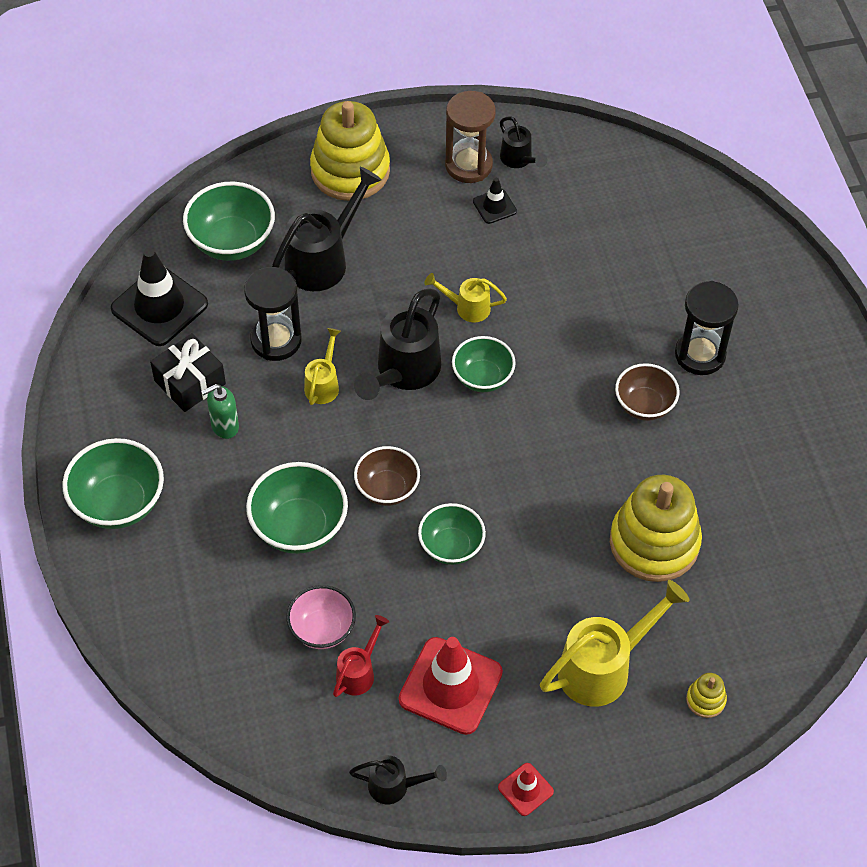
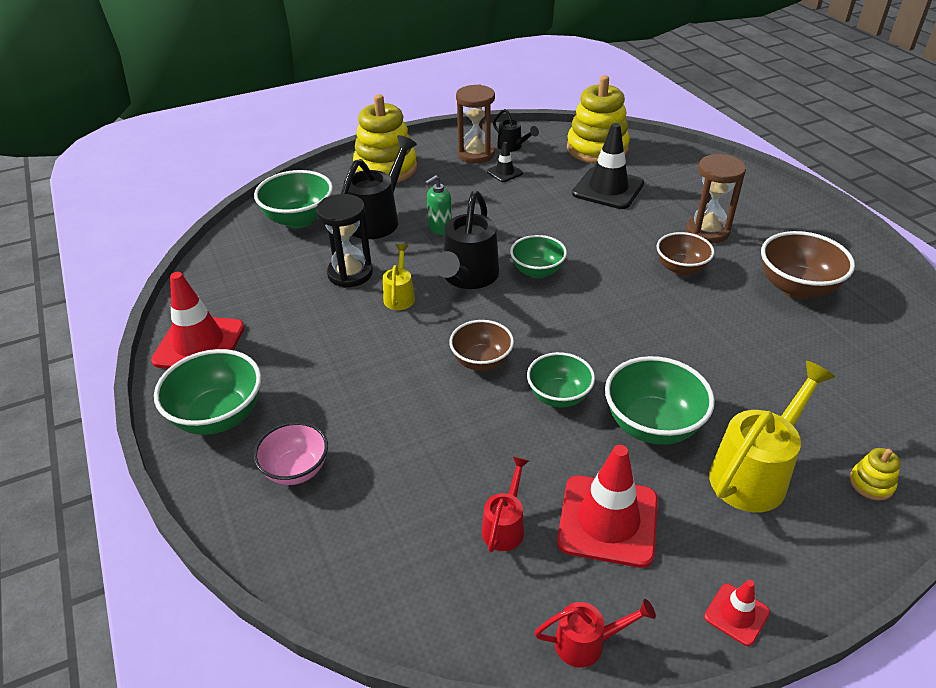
camera: 10 degrees left, 15 degrees down
(106, 409) = (199, 344): none -> red traffic cone
(159, 306) = (242, 267): black traffic cone -> black traffic cone (608, 189)
(190, 382) = (277, 313): black gift -> none
(224, 426) = (315, 339): green soap dispenser -> green soap dispenser (440, 229)
(299, 527) = (405, 405): green bowl -> green bowl (652, 425)
(322, 629) = (453, 491): pink bowl -> pink bowl (296, 470)
(395, 786) = (587, 643): black watering can -> red watering can
(467, 307) = (506, 230): yellow watering can -> none
(654, 543) = (744, 361): yellow stacking toy -> yellow stacking toy (597, 149)
(700, 355) = (707, 231): black hourglass -> brown hourglass
(759, 458) = (796, 288): none -> brown bowl

